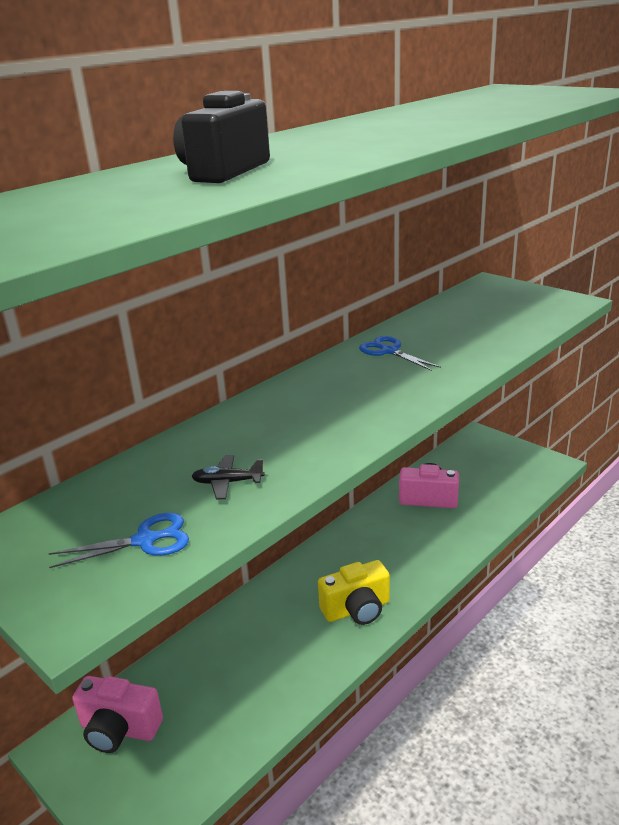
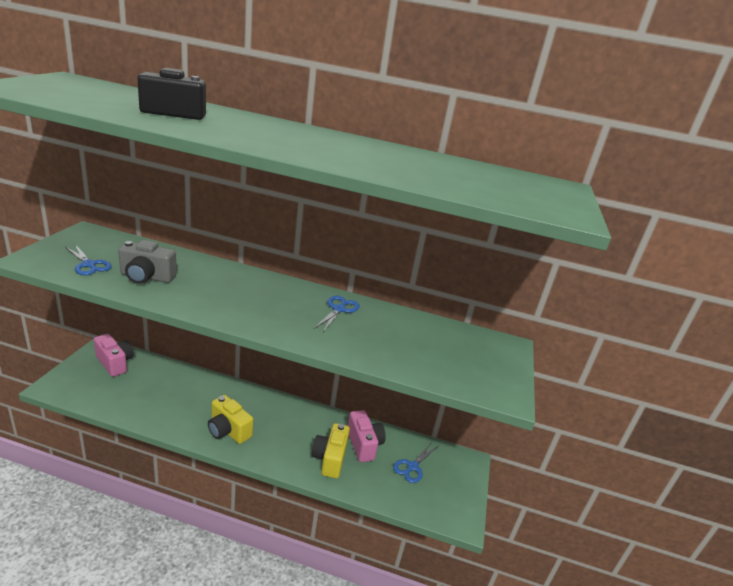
camera: 55 degrees right, 0 degrees up
(119, 729) = (115, 363): pink camera -> pink camera turned 150 degrees clockwise
(227, 482) = (146, 277): black plane -> grey camera
(442, 529) = (330, 459): none -> yellow camera
(474, 474) = (412, 467): none -> blue scissors

